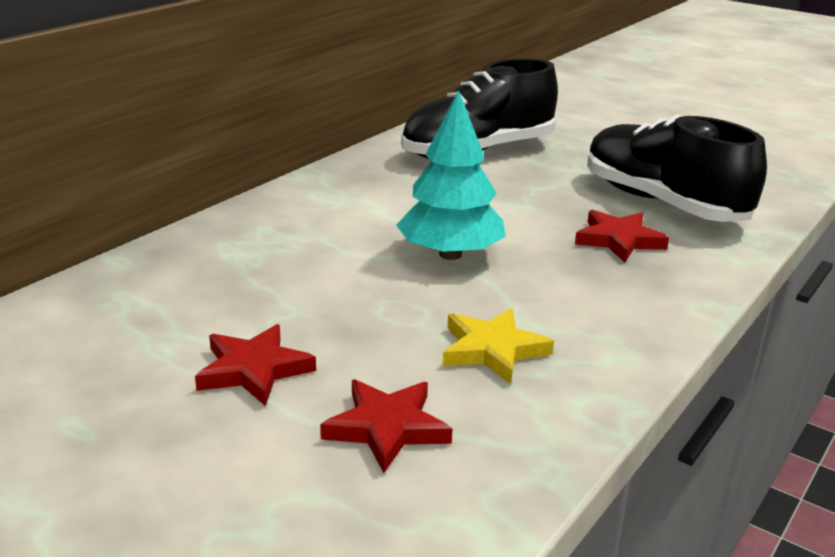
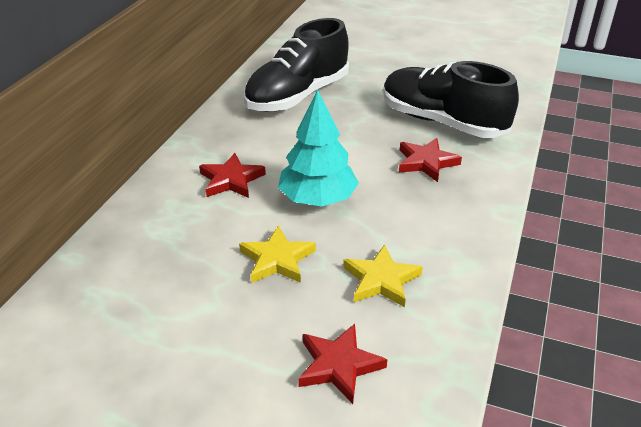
camera: 15 degrees left, 10 degrees up
(253, 370) = (224, 337): red star -> red star (231, 180)
(364, 305) = (277, 260): none -> yellow star

